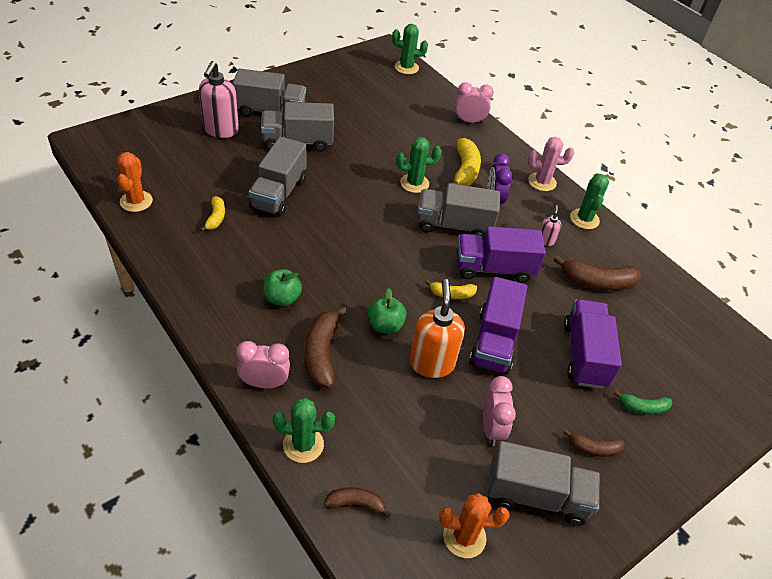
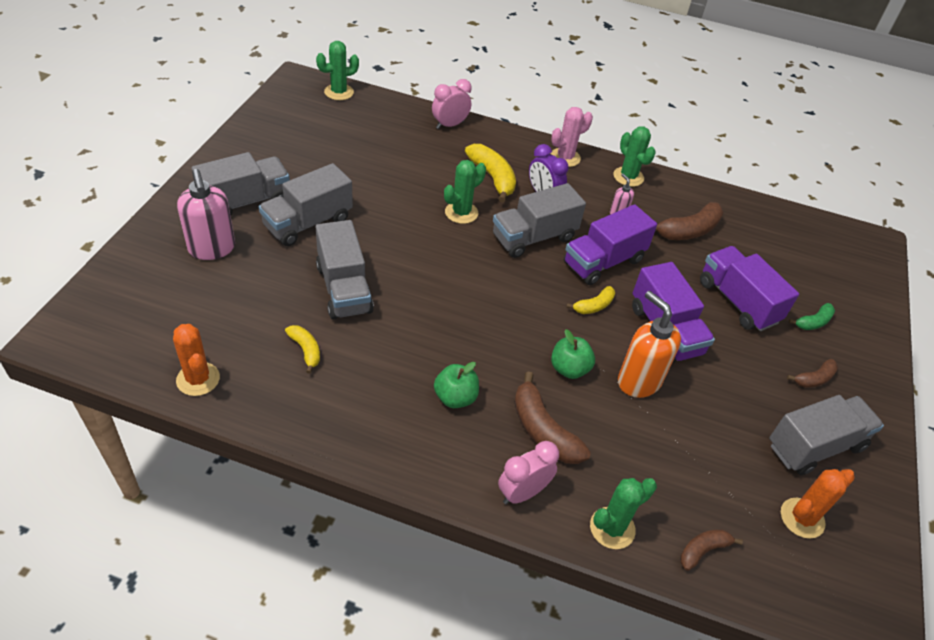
camera: 35 degrees left, 0 degrees up
(491, 428) = (734, 410): pink clock -> none

